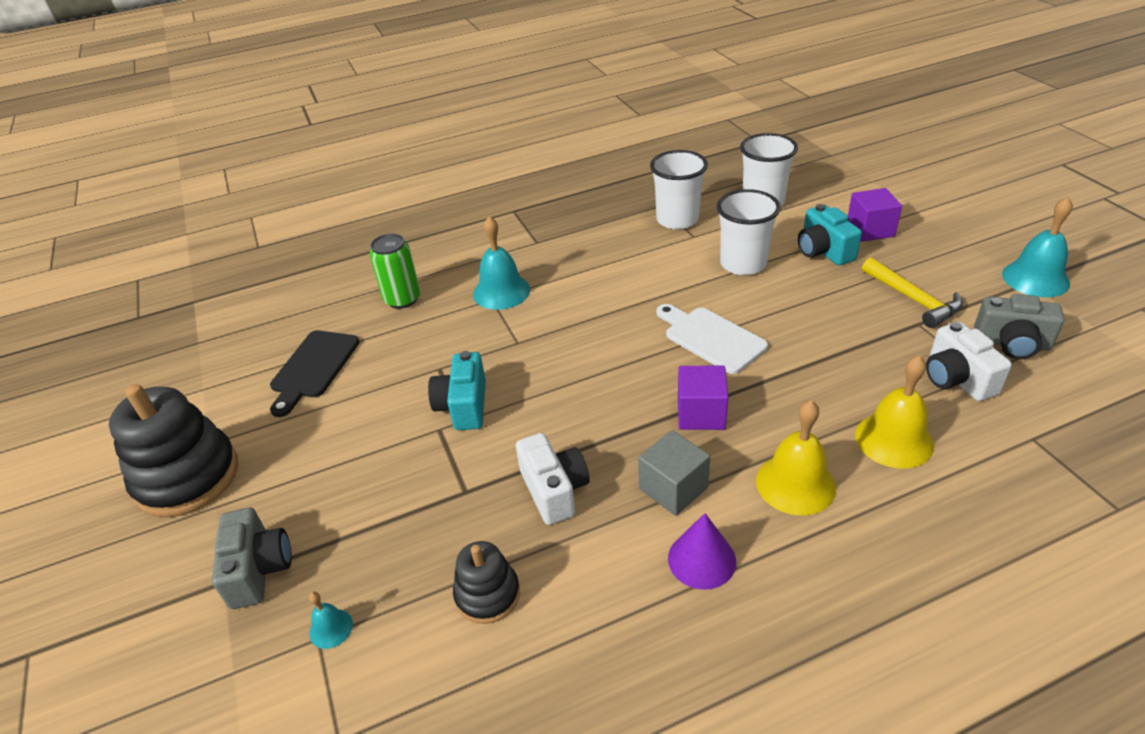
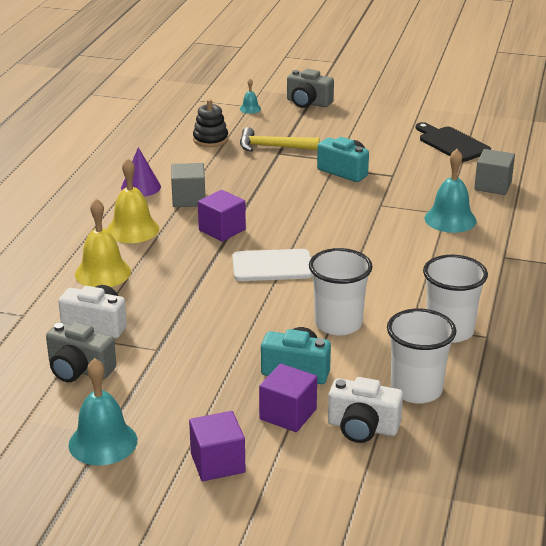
camera: 125 degrees right, 10 degrees down
(187, 477) = (400, 99): black stacking toy -> none
(402, 299) = (493, 186): green can -> grey cube
(554, 490) = (241, 172): white camera -> white camera (362, 427)
(913, 299) = (180, 366): yellow hammer -> yellow hammer (272, 147)
(956, 228) = (217, 463): none -> purple cube
(1012, 343) = (79, 370): grey camera -> grey camera turned 120 degrees counterclockwise

